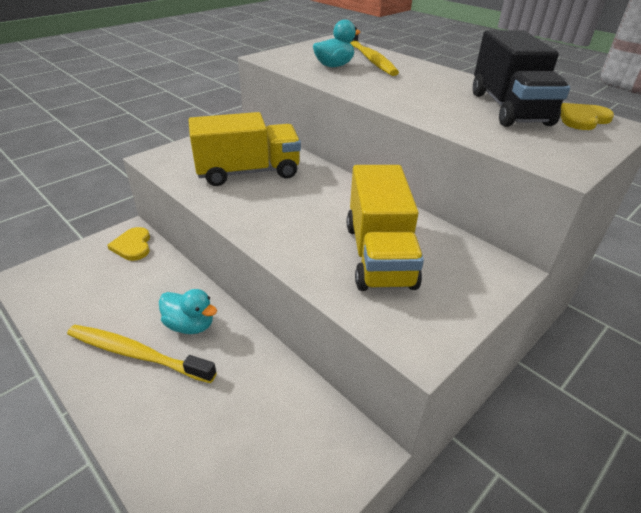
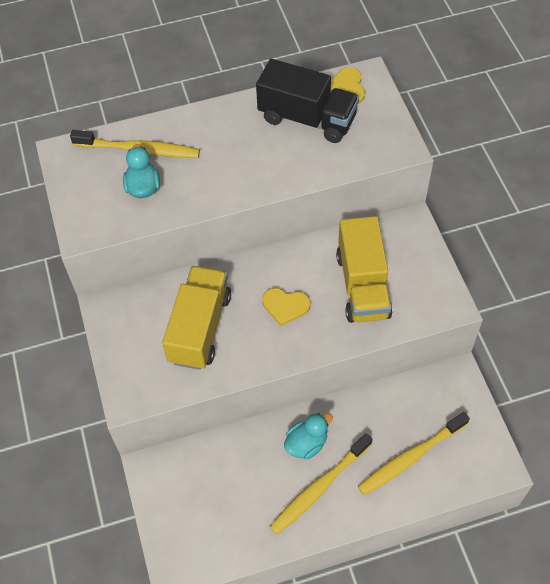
camera: 60 degrees left, 20 degrees up
(132, 246) = (174, 468): yellow heart -> yellow heart (285, 306)
(208, 436) = (411, 457): none -> yellow toothbrush
(379, 255) = (362, 285): yellow truck -> yellow truck turned 60 degrees clockwise

